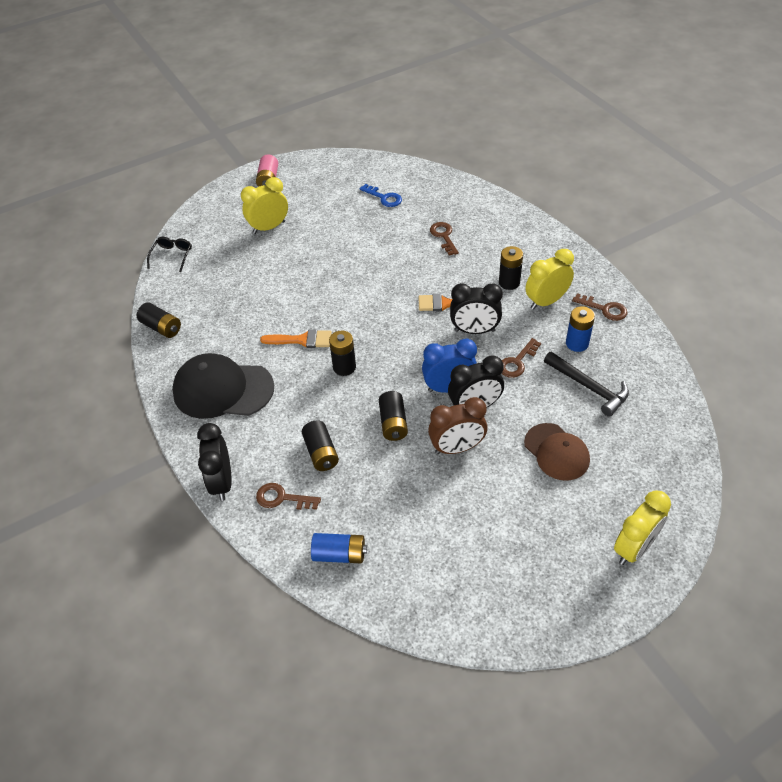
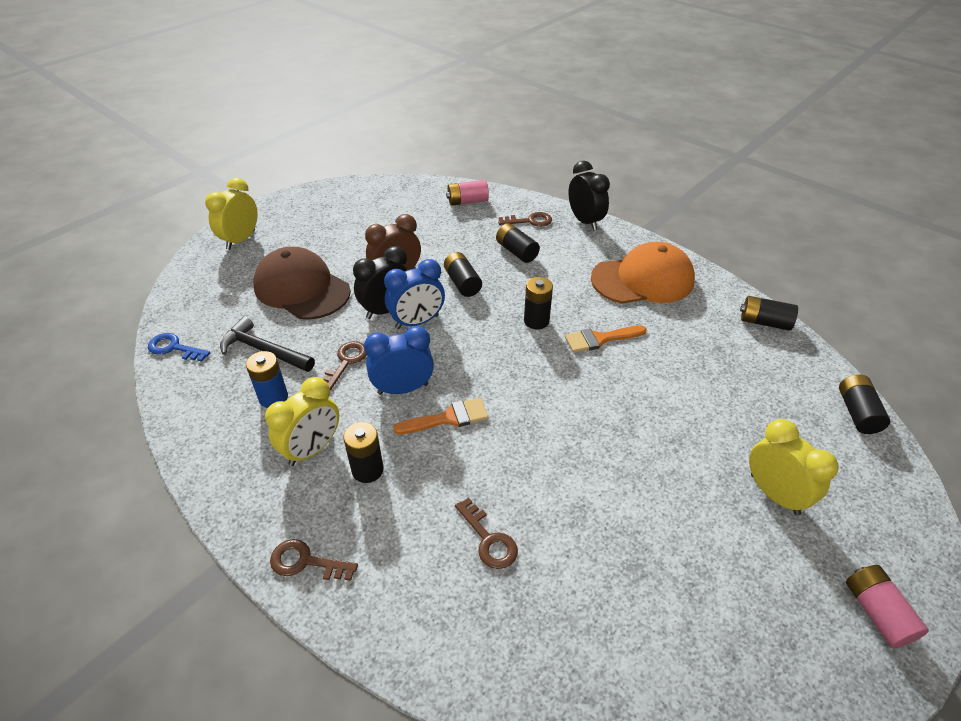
camera: 160 degrees right, 5 degrees down
(172, 256) = (857, 412): black glasses -> black battery
(223, 390) = (643, 279): black cap -> orange cap
(269, 227) = (774, 494): yellow clock -> yellow clock turned 75 degrees counterclockwise
(339, 554) = (467, 201): blue battery -> pink battery
(384, 198) = (632, 615): blue key -> blue key (174, 348)
(474, 331) = (403, 389): black clock -> blue clock
(556, 452) = (302, 288): brown cap -> brown cap, size x1.53
(604, 309) = (230, 454): brown key -> brown key (305, 562)

